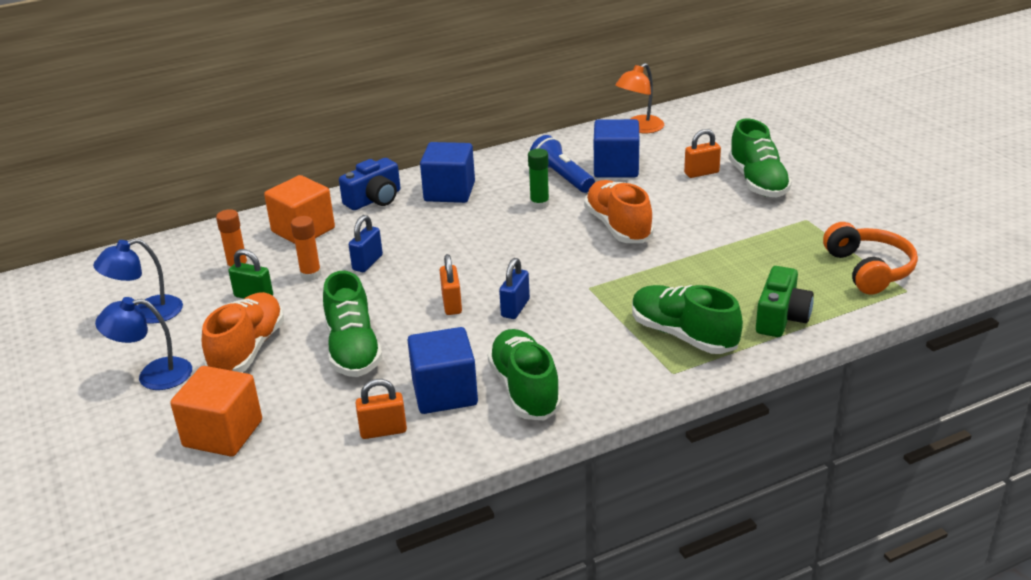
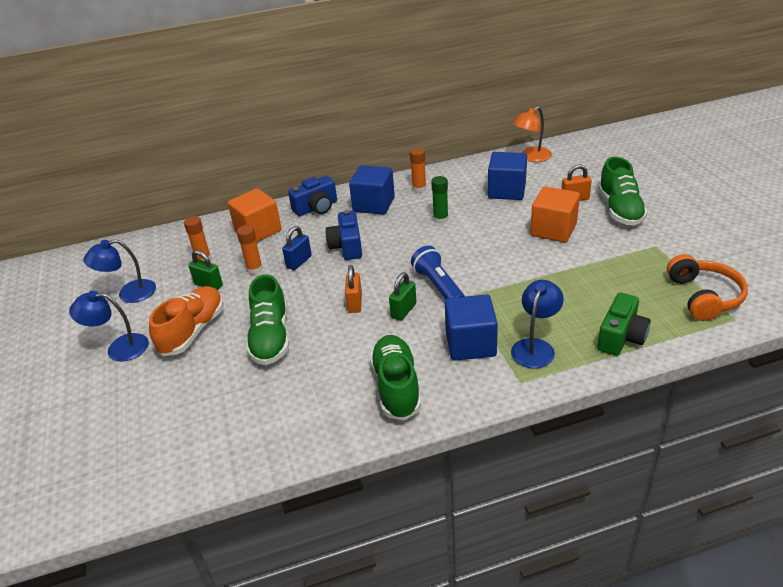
camera: 10 degrees right, 5 degrees up
(223, 433) = (156, 405): orange cube -> orange cube (553, 230)
(383, 431) = (277, 415): orange padlock -> none
(426, 241) = (347, 246): none -> blue camera
(444, 393) = (332, 384): blue cube -> blue cube (470, 344)
(504, 171) = (419, 189): none -> orange glue stick
(515, 308) = (403, 310): blue padlock -> green padlock
(562, 177) = (462, 197): blue flashlight -> blue flashlight (438, 286)
(618, 227) = (499, 243): orange shoe -> none
(683, 335) = (535, 347): green shoe -> blue lamp

